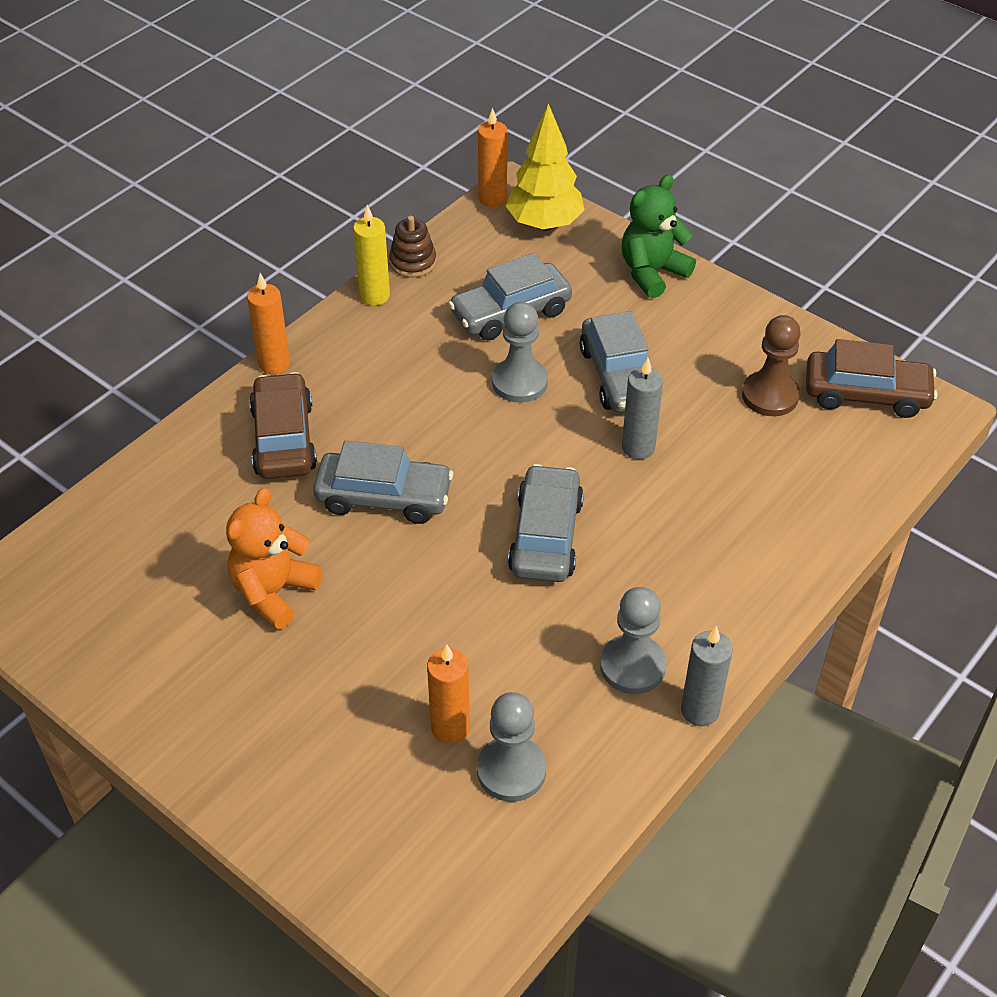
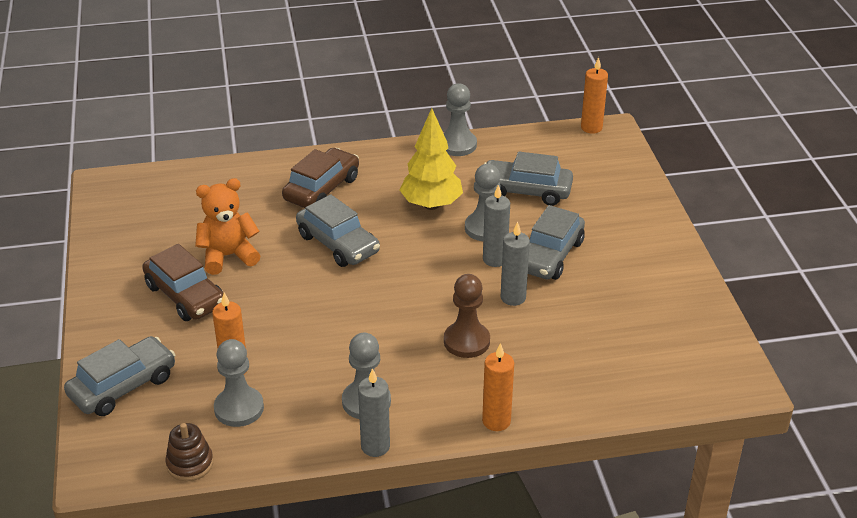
camera: 40 degrees right, 10 degrees down
(274, 364) = (361, 151): orange candle -> orange candle (496, 421)
(374, 296) = (457, 145): yellow candle -> grey pawn
(413, 262) = (501, 138): brown stacking toy -> brown stacking toy (190, 464)
(544, 224) = (606, 155): yellow tree -> yellow tree (431, 205)
(546, 536) = (401, 311): grey car -> grey car (123, 386)
(571, 414) = (495, 259): none -> grey candle
(652, 273) = (643, 213): green teddy bear -> none
(770, 396) = (634, 315): brown pawn -> brown pawn (466, 341)
(866, 394) = (703, 349): brown car -> brown car (185, 295)

